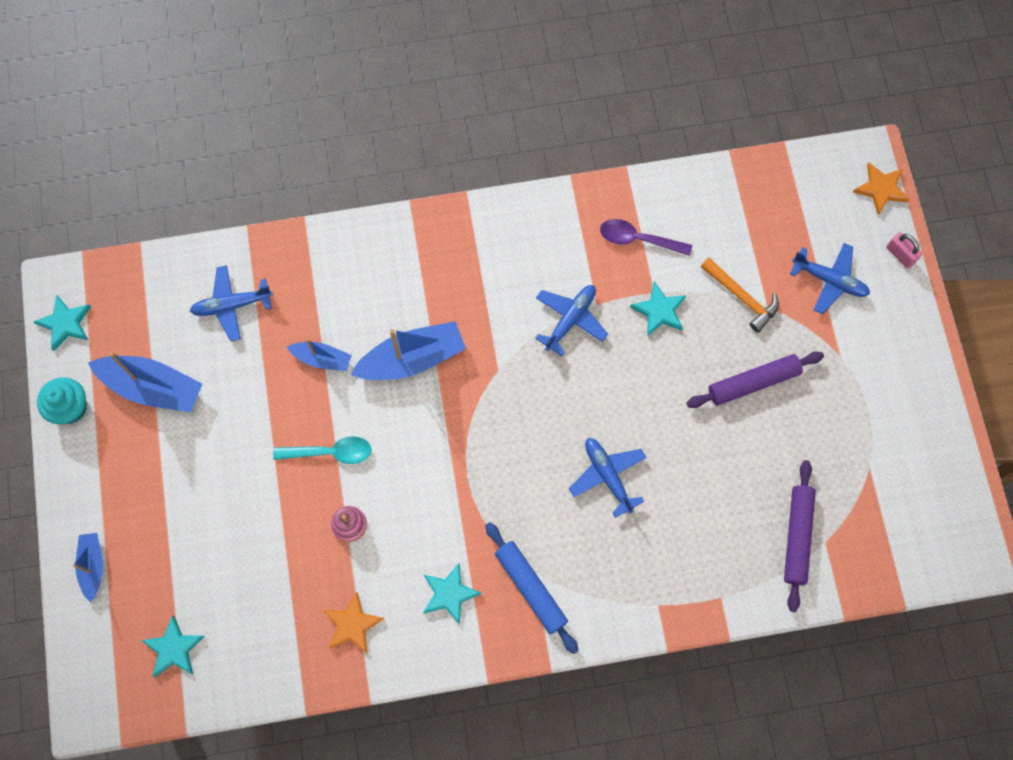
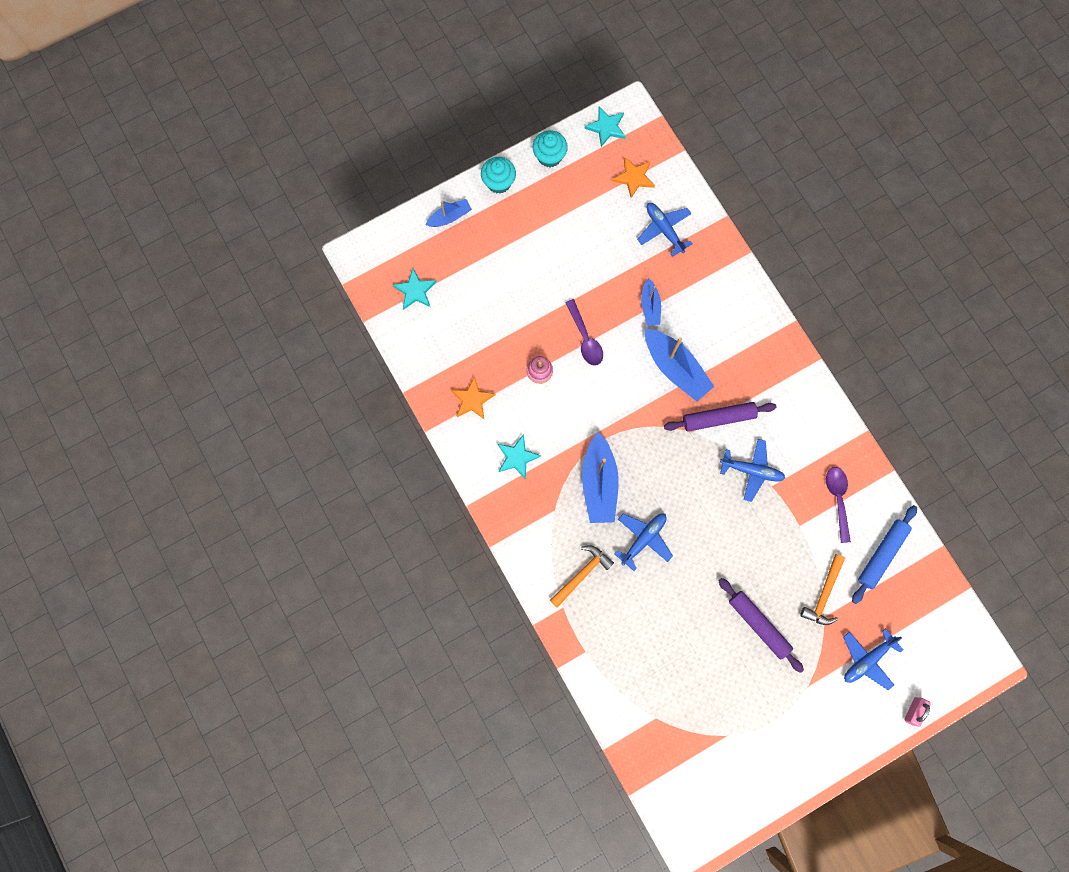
camera: 70 degrees right, 5 degrees up
(75, 485) = (499, 182): none -> turquoise cupcake
(152, 387) = (584, 202): blue boat -> blue boat (599, 483)
(330, 452) = (585, 338): turquoise spoon -> purple spoon
(530, 588) = (541, 512): blue rolling pin -> blue rolling pin (881, 554)
(625, 566) = (582, 574): none -> orange hammer
(659, 311) = (786, 535): turquoise star -> none
(797, 536) = (652, 695): purple rolling pin -> purple rolling pin (718, 418)
(829, 280) = (867, 659): blue plane -> blue plane turned 45 degrees clockwise
(881, 189) = (964, 679): orange star -> orange star (634, 178)

